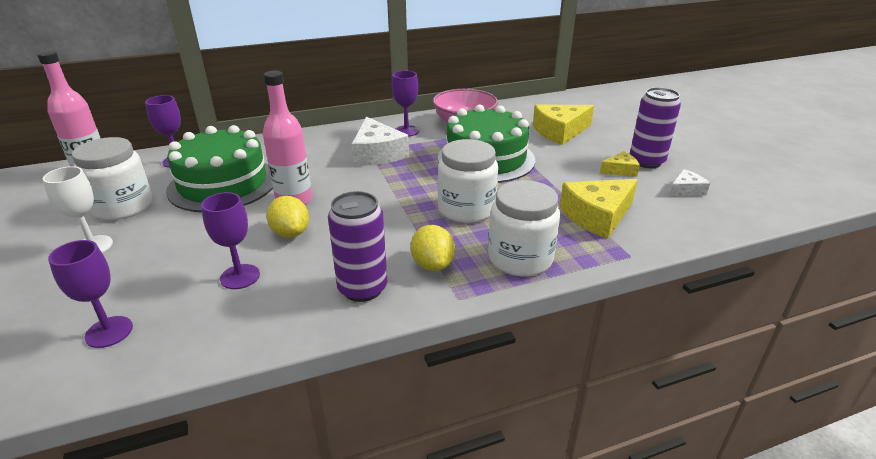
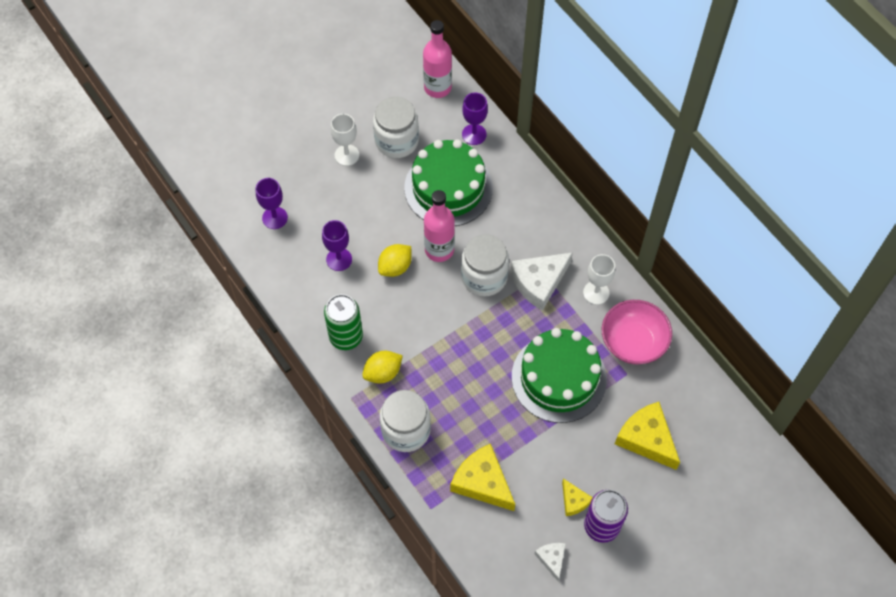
camera: 75 degrees right, 30 degrees up
(362, 288) = (346, 337): purple can -> green can
(406, 131) = (596, 292): purple goblet -> white goblet
(466, 209) = (463, 379): white jar -> white jar (484, 277)
(686, 190) = (552, 559): white cheese -> white cheese turned 150 degrees counterclockwise

